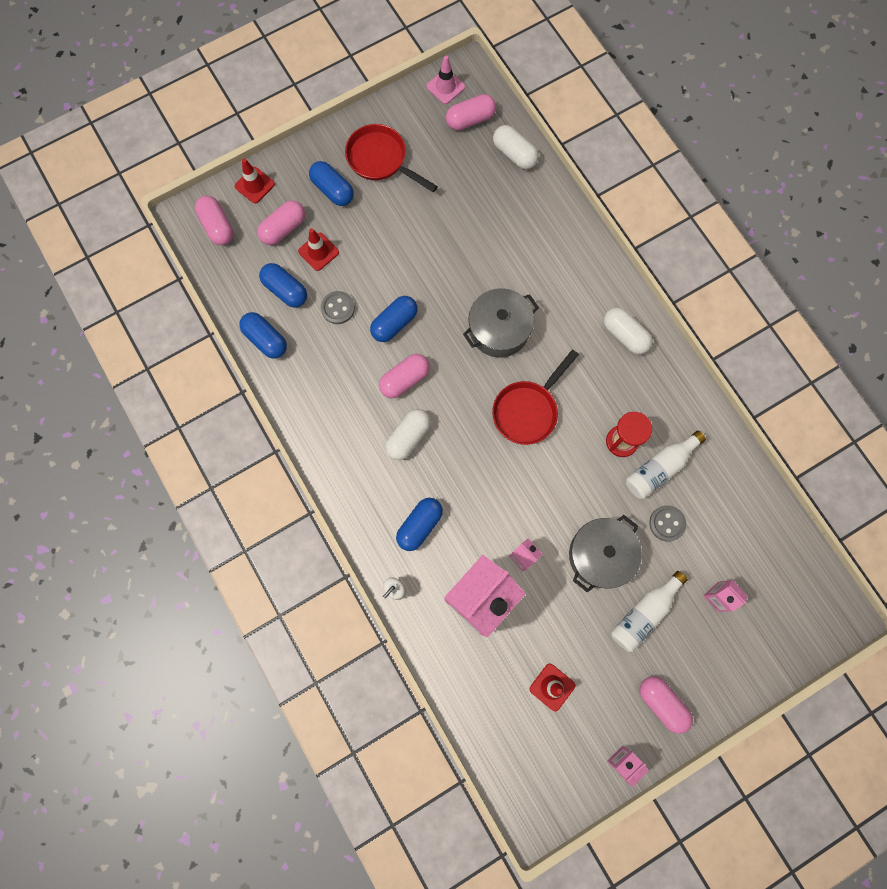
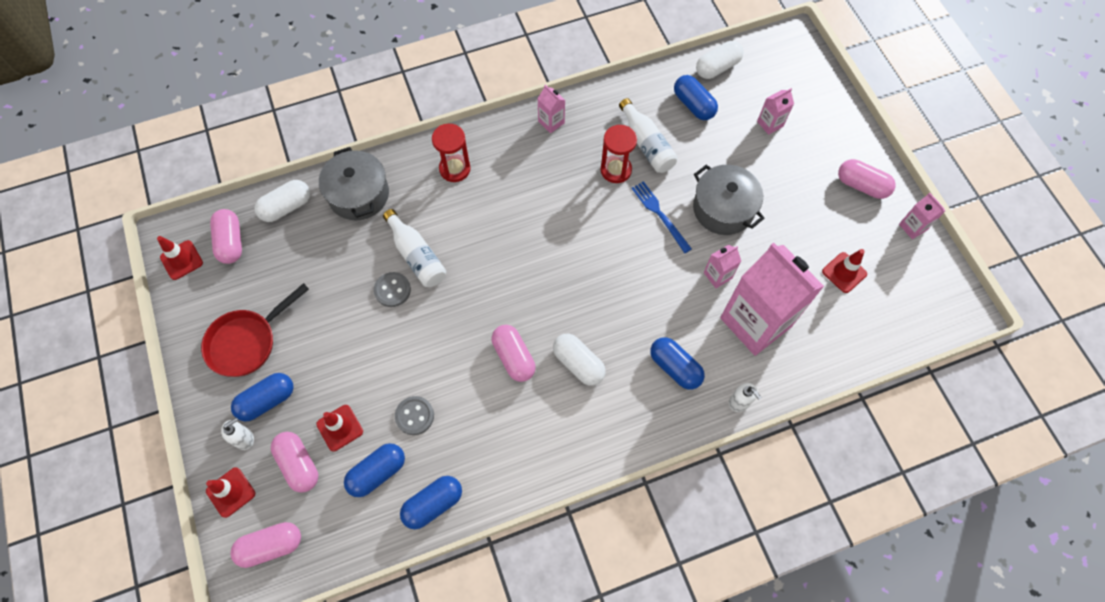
camera: 80 degrees left, 10 degrees down
(298, 182) = (244, 438): none -> white soap dispenser
(394, 323) = (447, 358): blue capsule -> blue capsule (693, 105)
(445, 87) = (181, 260): pink traffic cone -> red traffic cone
(499, 330) = (479, 256): grey pot -> grey pot (359, 194)
(528, 410) = (570, 244): red pan -> none
(579, 492) = (660, 215): none -> blue fork
(587, 289) = (455, 169): none -> red hourglass
(624, 335) = (510, 147): white capsule -> white capsule (717, 67)
(644, 613) = (780, 183): white bottle -> white bottle (416, 255)
(662, 703) = (861, 185): pink capsule -> pink capsule turned 60 degrees clockwise
(663, 369) = (551, 122): none -> pink carton
(667, 523) = (699, 149): grey button -> grey button (392, 290)

